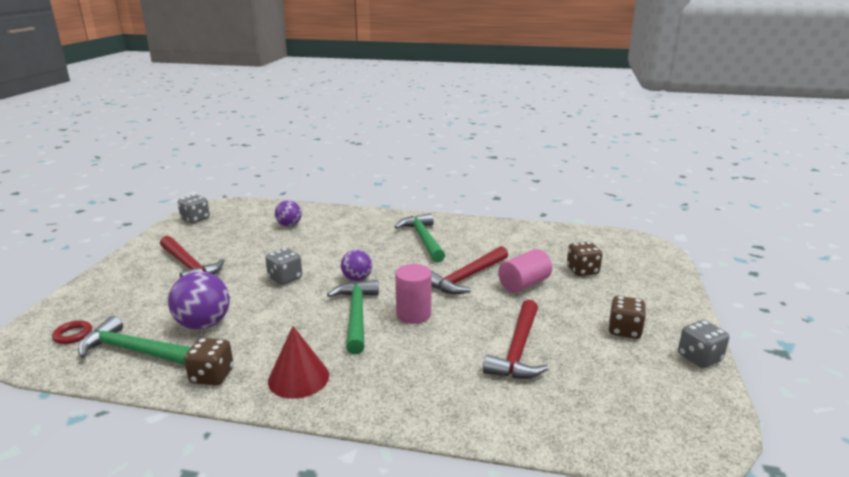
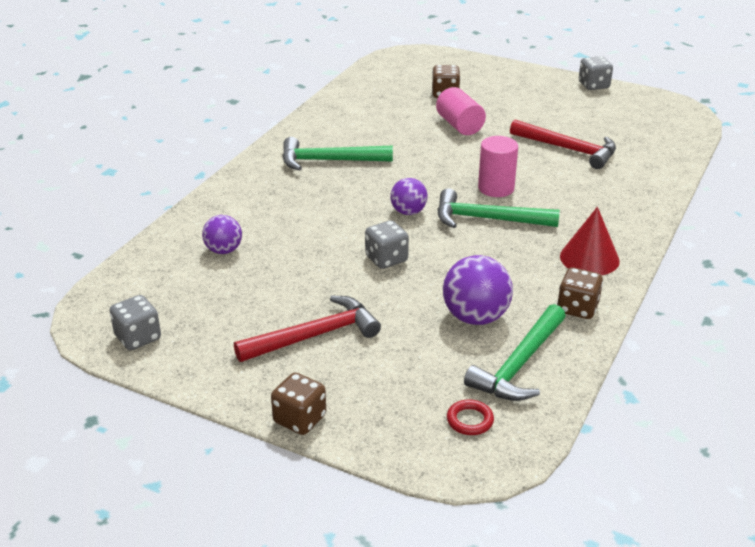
camera: 75 degrees left, 10 degrees up
(466, 278) = (434, 151): red hammer -> none
(624, 330) = (551, 101): brown dice -> brown dice (299, 419)

